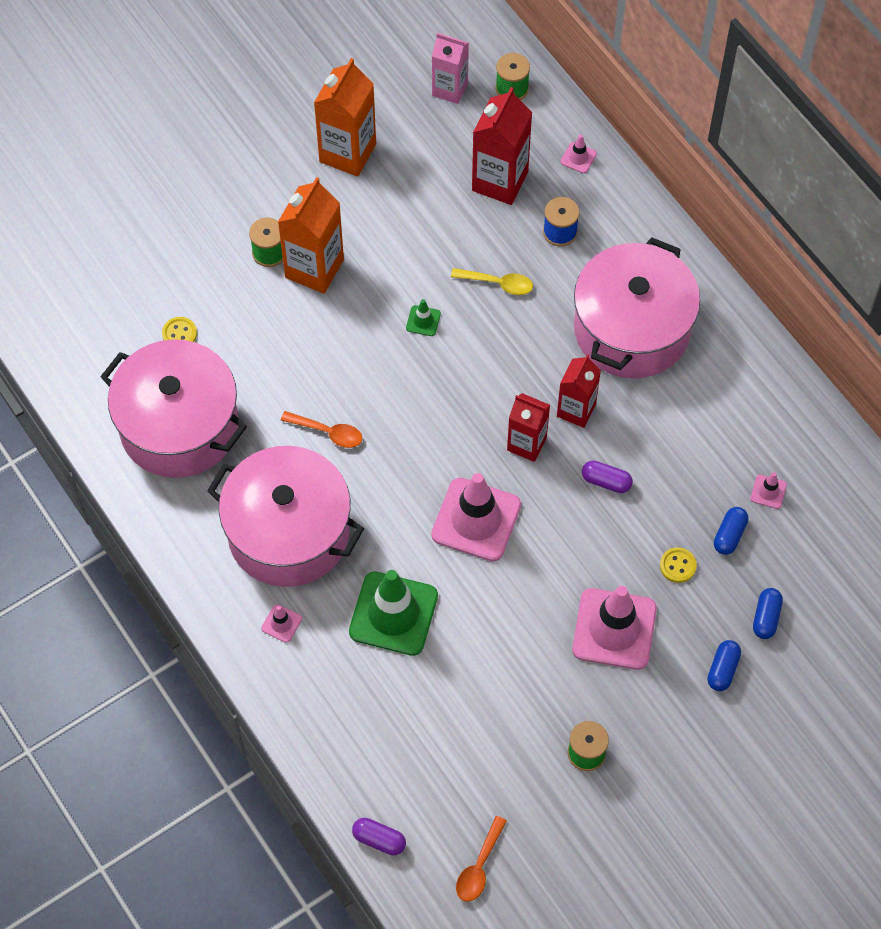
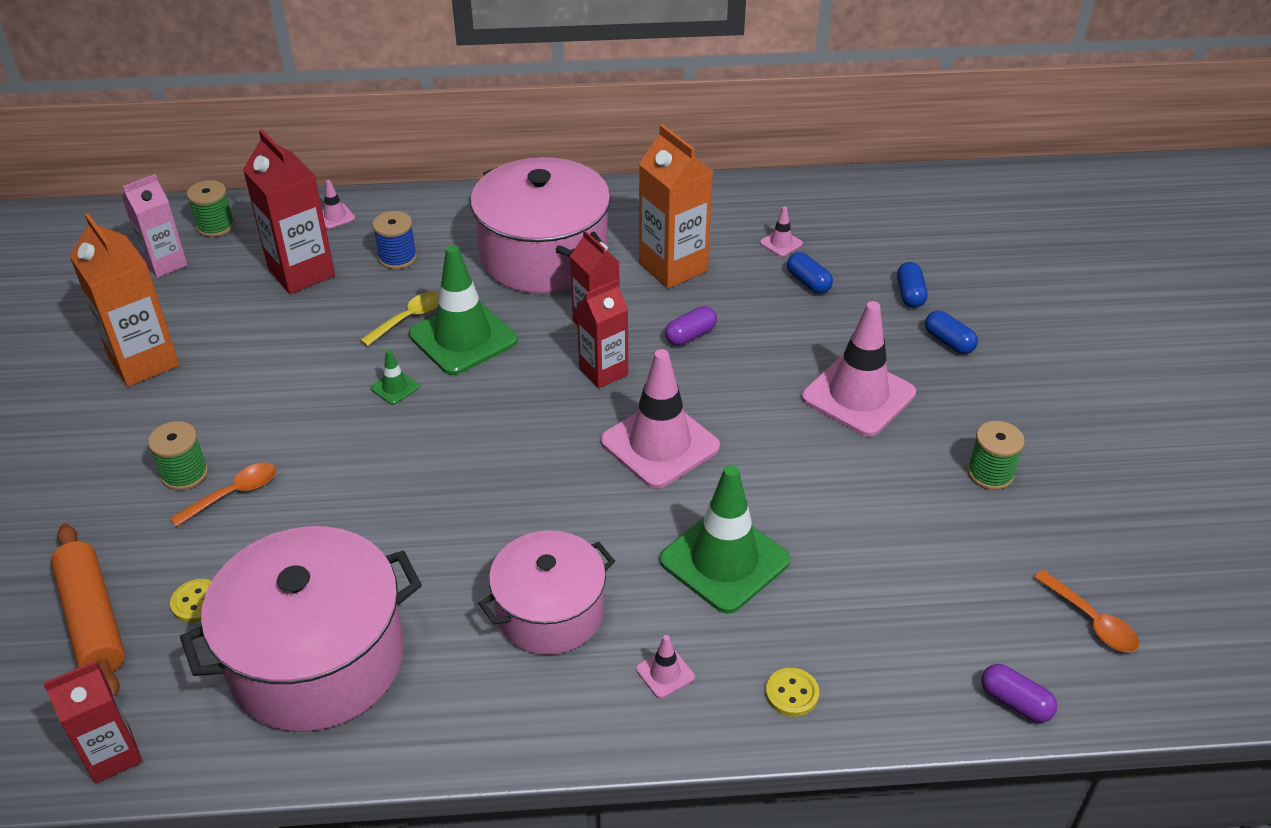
camera: 60 degrees left, 20 degrees down
(60, 368) = (113, 755): none -> red carton
(136, 289) = (93, 620): none -> orange rolling pin
(288, 532) = (550, 612): pink pot -> pink pot, size x0.64
(314, 268) = (245, 445): orange carton -> orange carton (673, 267)
(328, 432) = (453, 520): orange spoon -> orange spoon (234, 494)
(379, 840) = (1015, 702): purple capsule -> purple capsule turned 75 degrees clockwise
(501, 331) = (463, 338): none -> green traffic cone
(678, 566) = (817, 326): yellow button -> yellow button (792, 693)
(766, 617) = (910, 294): blue capsule -> blue capsule turned 45 degrees clockwise

